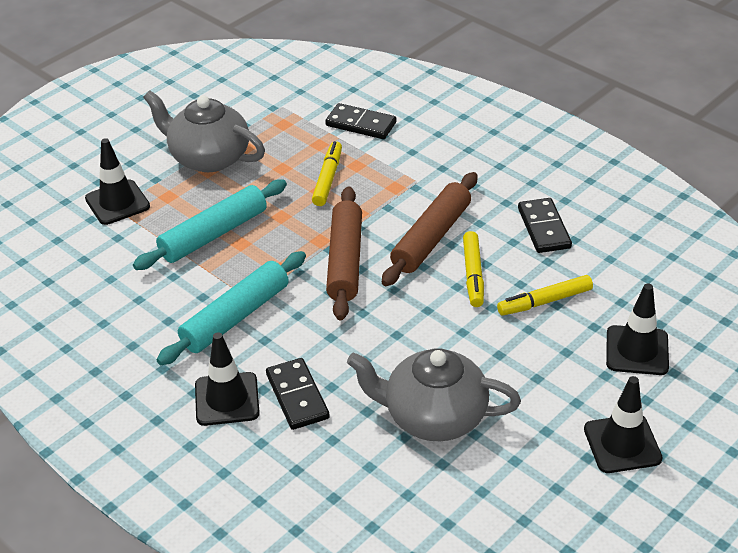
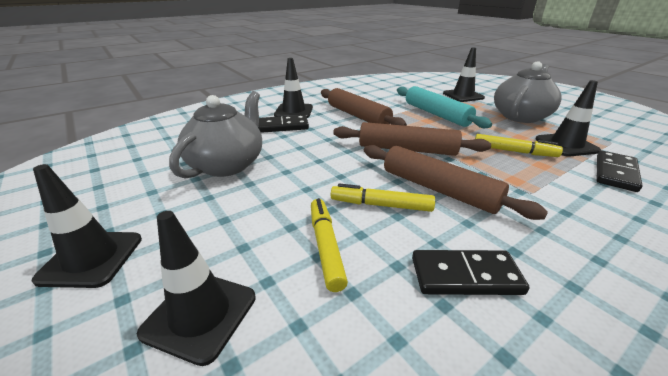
camera: 100 degrees right, 10 degrees down
(235, 317) = (357, 116): turquoise rolling pin -> brown rolling pin
(300, 139) = (566, 145): none -> black traffic cone

